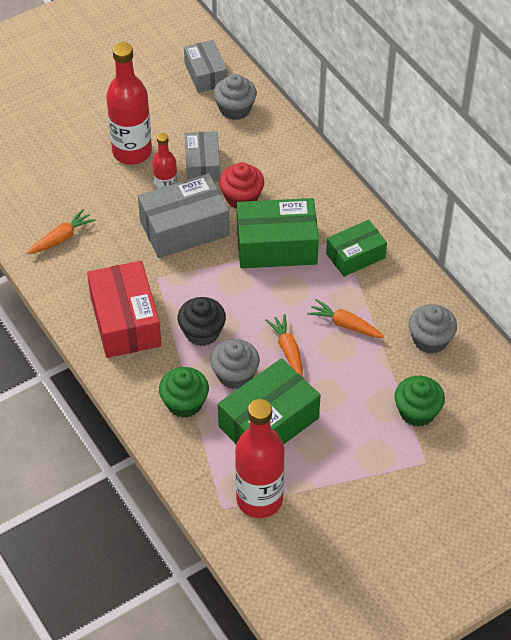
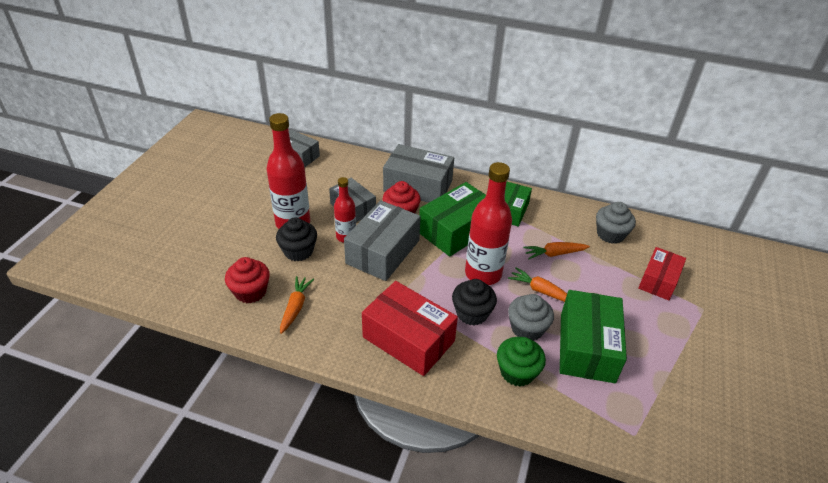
camera: 40 degrees left, 10 degrees down
(38, 202) = (250, 292): none -> red cupcake
(111, 185) = (298, 251): none -> black cupcake
(235, 109) = (339, 166): grey cupcake -> none
(259, 499) = (648, 408): red bottle -> red bottle (483, 274)
(291, 175) = (418, 186): none -> grey box
(417, 412) = (659, 281): green cupcake -> red box

